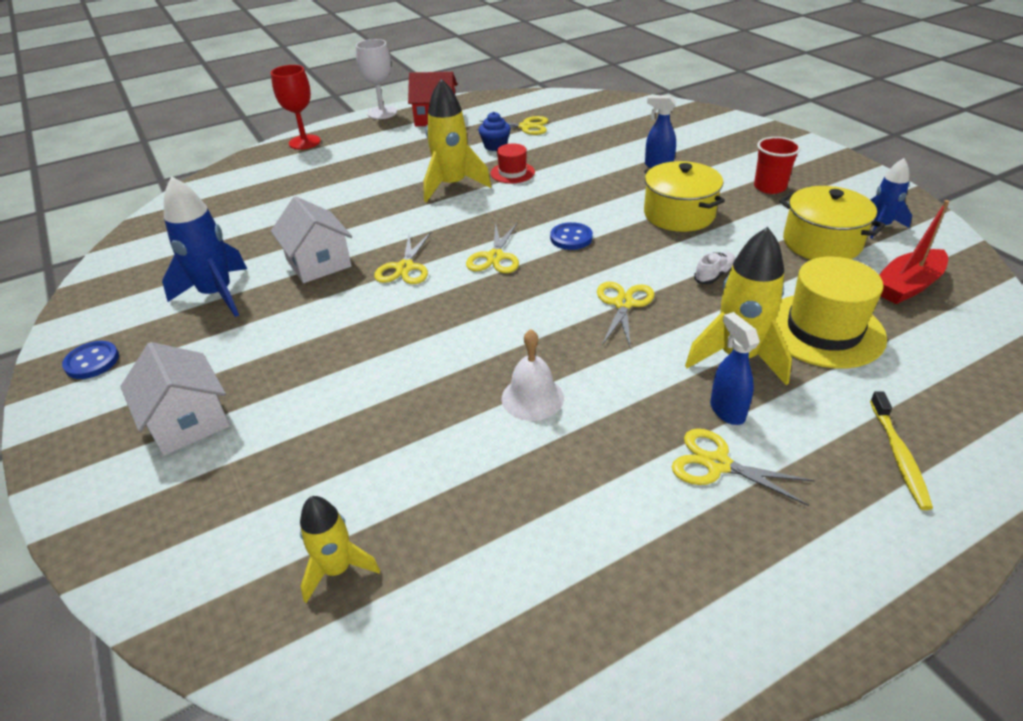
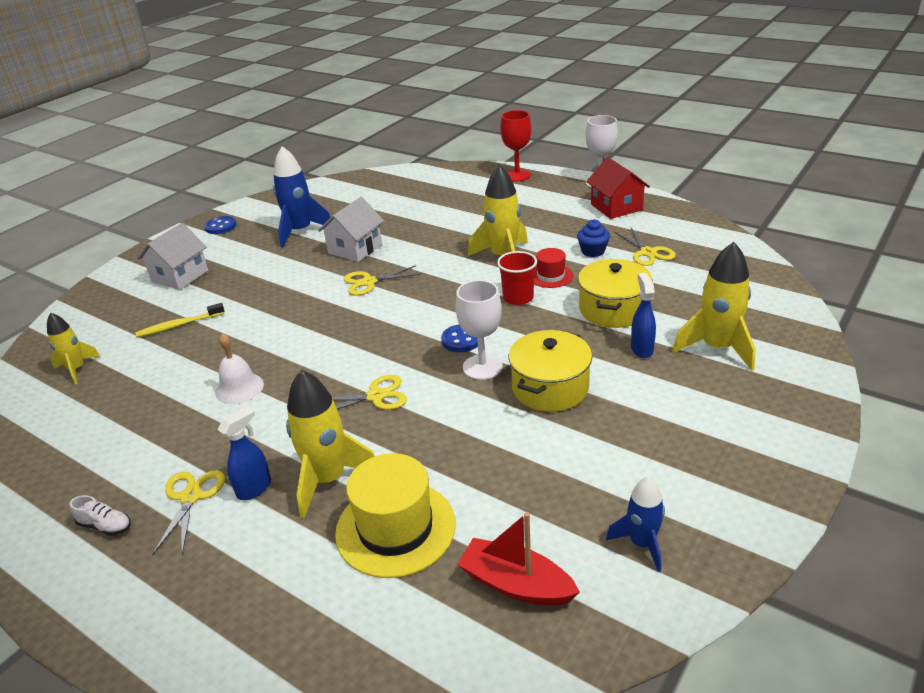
camera: 65 degrees right, 5 degrees down
(495, 257) = (407, 314): yellow scissors -> none
(624, 237) = (482, 367): none -> white goblet
(680, 140) = (717, 348): none -> yellow rocket
(714, 275) = (451, 436): white shoe -> white shoe (105, 526)
(769, 187) = (663, 436): red cup -> red cup (518, 298)
(822, 243) = (565, 499): yellow pot -> yellow pot (613, 309)
(899, 456) = (226, 607): yellow toothbrush -> yellow toothbrush (179, 325)

